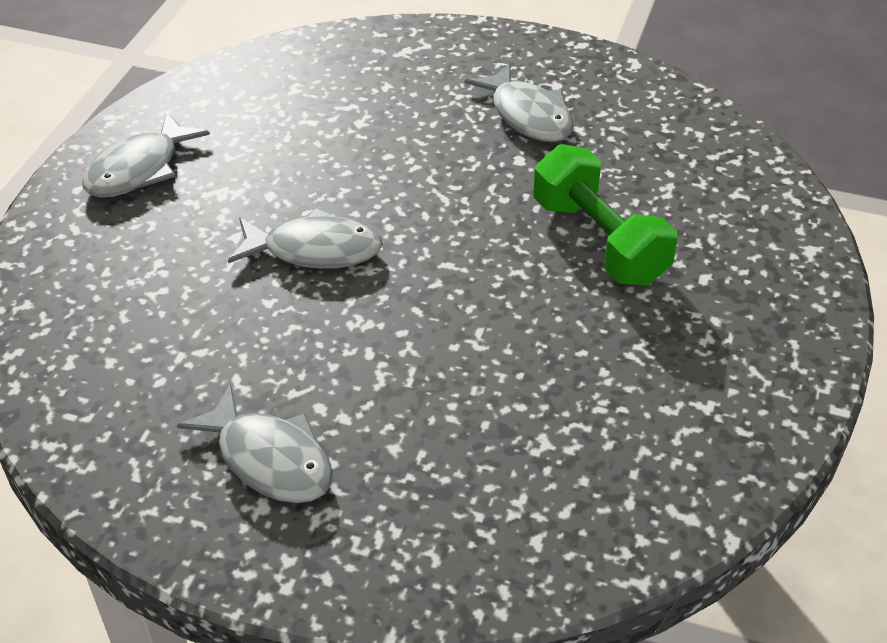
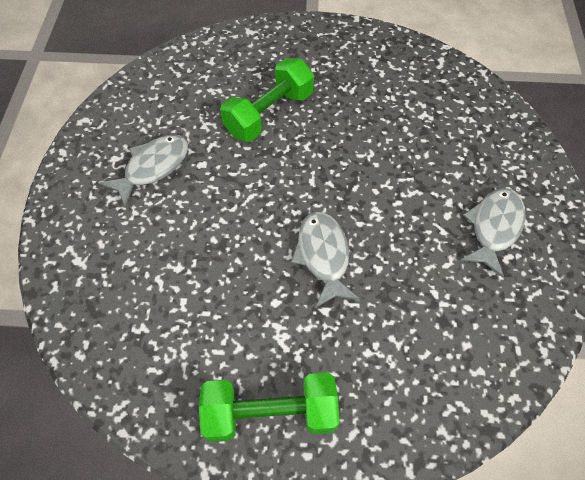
camera: 105 degrees left, 15 degrees up
(139, 169) = (270, 413): grey fish -> green dumbbell

